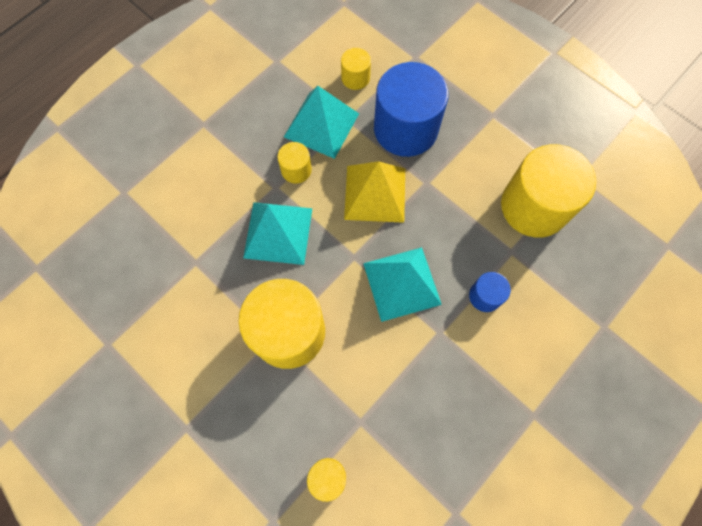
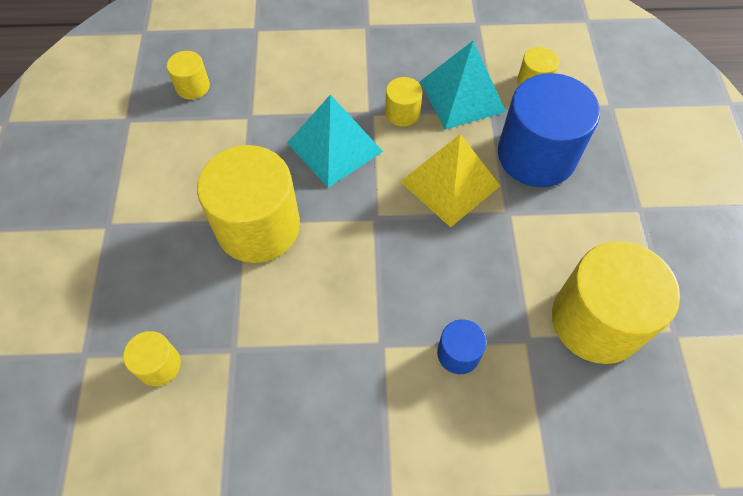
camera: 45 degrees right, 10 degrees down
(128, 277) = (192, 86): none -> yellow cylinder
(401, 283) = (392, 273): turquoise pyramid -> none

